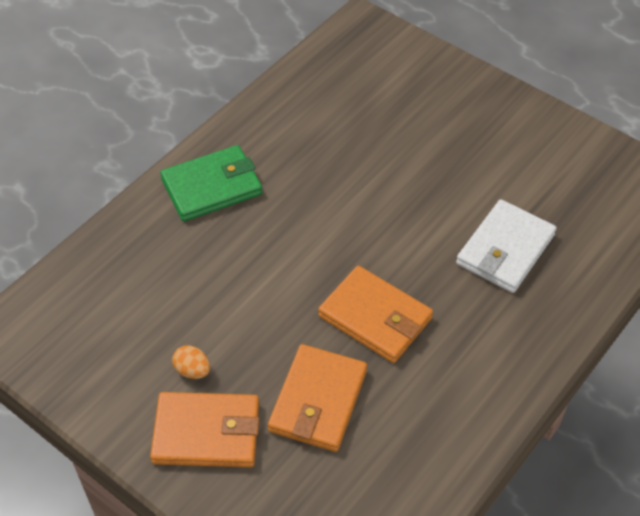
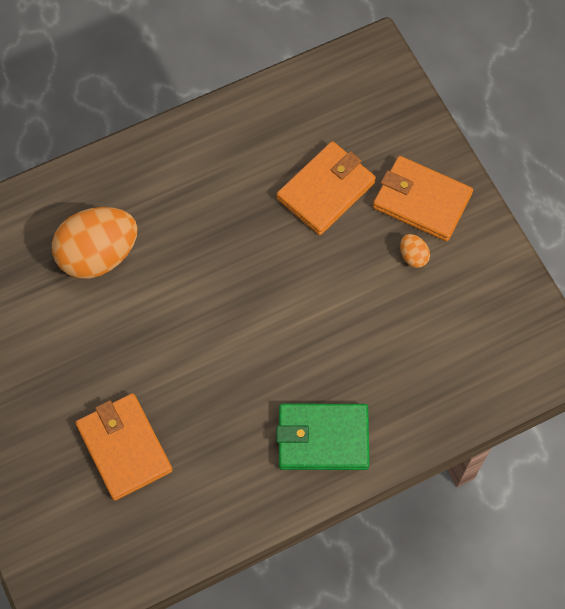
camera: 155 degrees left, 15 degrees up
(375, 317) = (244, 240): orange wallet -> orange wallet (124, 448)
(505, 249) = (98, 255): white wallet -> orange egg

